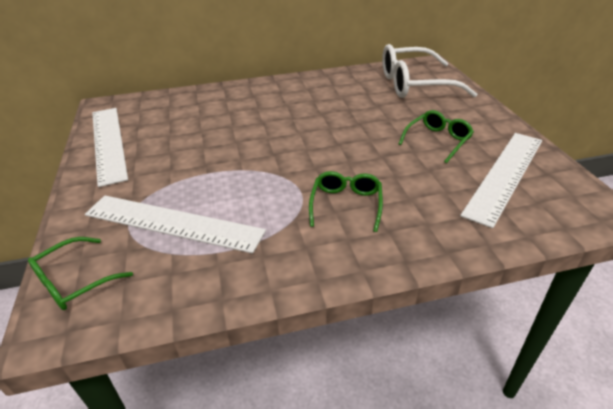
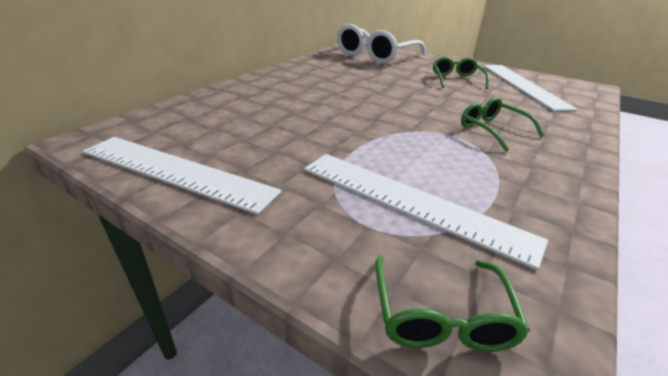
camera: 45 degrees left, 5 degrees down
(172, 223) = (410, 202): white ruler -> white ruler turned 60 degrees clockwise

